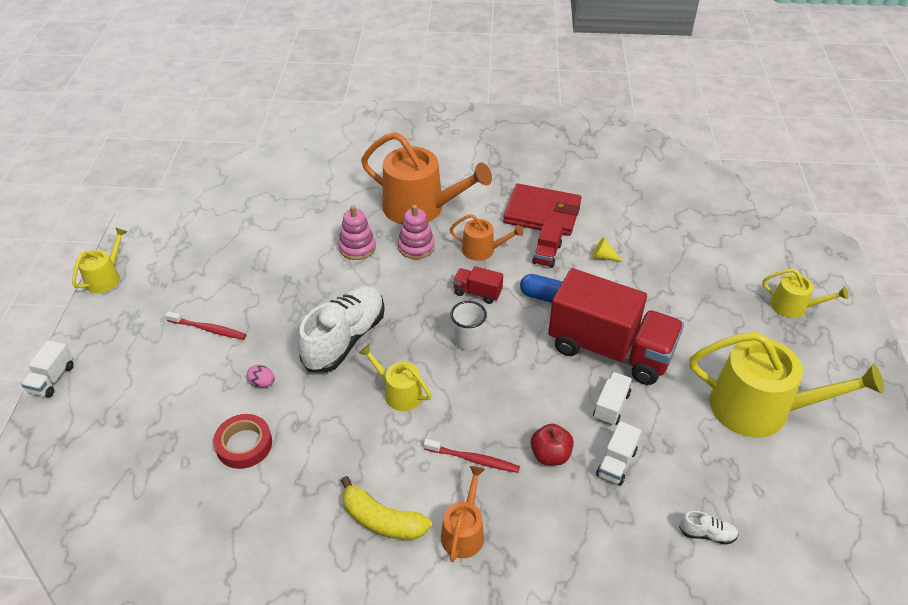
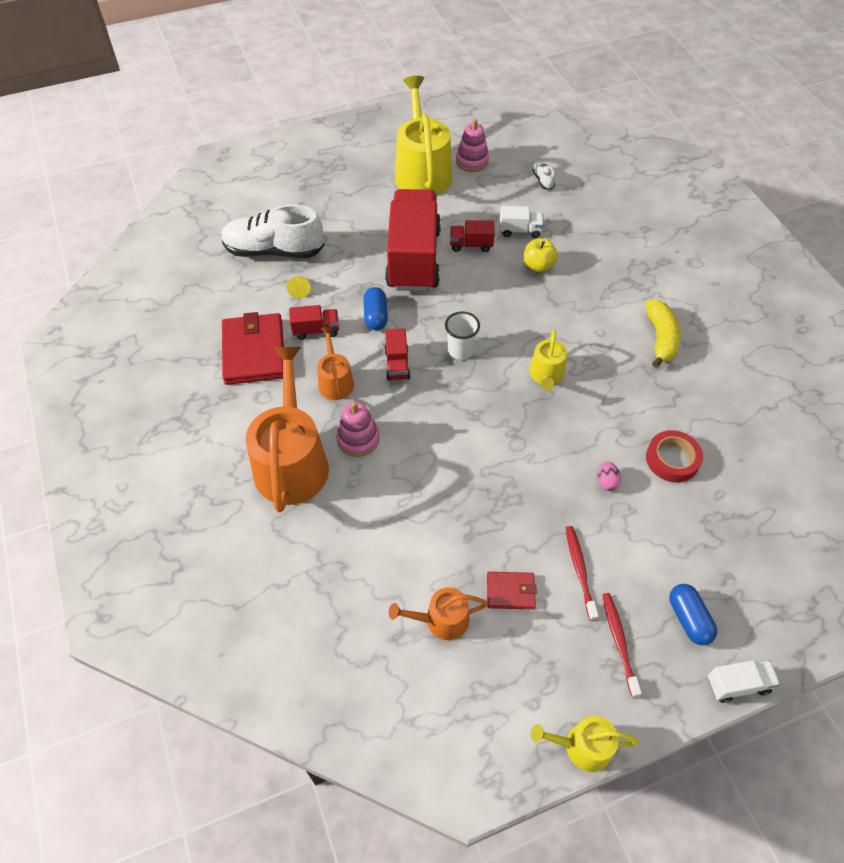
camera: 115 degrees left, 10 degrees up
(117, 376) = (688, 619): none -> blue capsule
(228, 284) = (510, 591): none -> red wallet
(345, 339) = (515, 442): white shoe -> white shoe (274, 250)
(357, 247) = (386, 492): pink stacking toy -> pink stacking toy (472, 161)
(464, 532) = (632, 291): orange watering can -> orange watering can (441, 620)
(474, 459) = (573, 305): red toothbrush -> red toothbrush (619, 641)
(550, 455) = (538, 265): red apple -> yellow apple
(611, 406) = (471, 245): white truck -> red truck
(793, 307) = (304, 168): yellow watering can -> none

